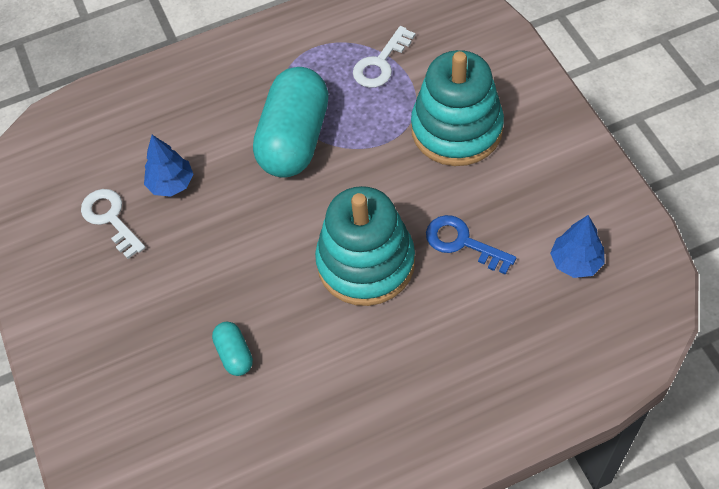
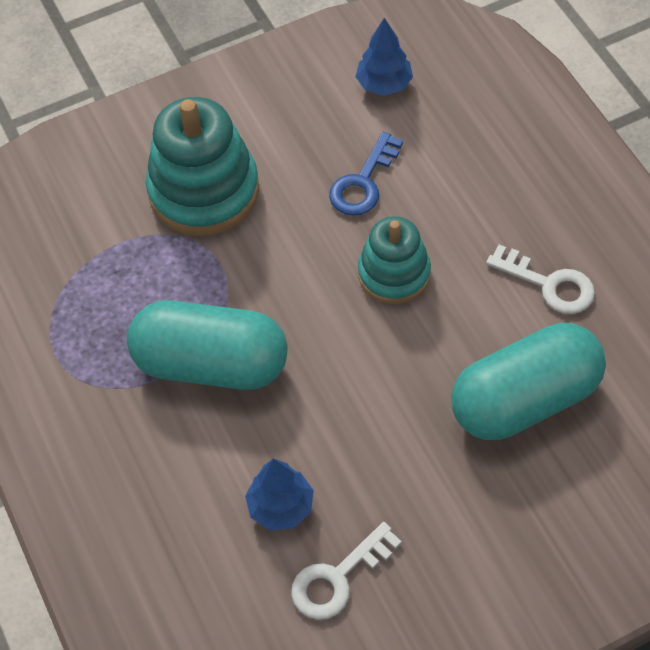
camera: 95 degrees left, 0 degrees up
(234, 354) = (525, 399): turquoise capsule -> turquoise capsule, size x2.30
(366, 263) = (394, 274): turquoise stacking toy -> turquoise stacking toy, size x0.63
(380, 63) = (92, 274): white key -> white key (549, 284)

